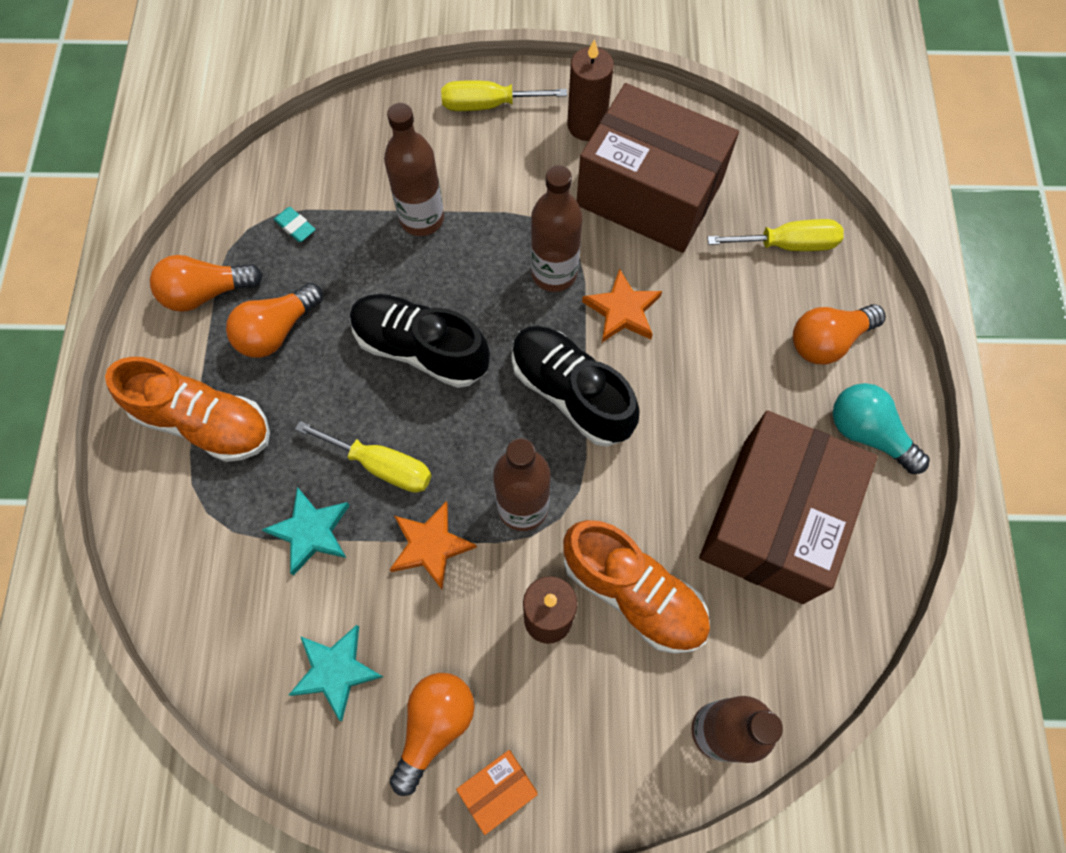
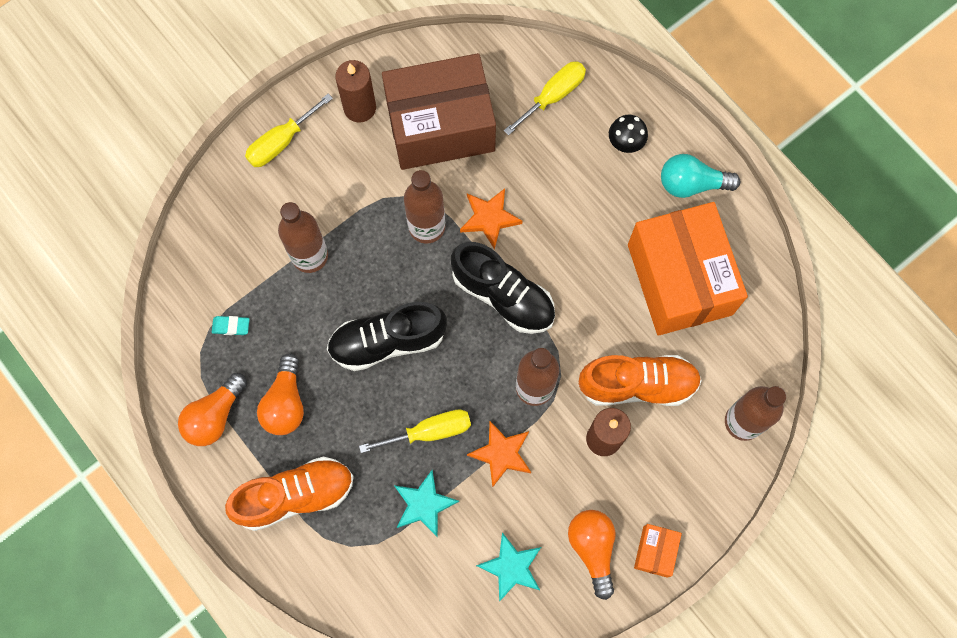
camera: 40 degrees left, 5 degrees up
(571, 393) = (503, 295): black shoe -> black shoe turned 150 degrees counterclockwise
(773, 520) = (680, 279): brown box -> orange box
(827, 341) = (625, 143): orange light bulb -> black mushroom

